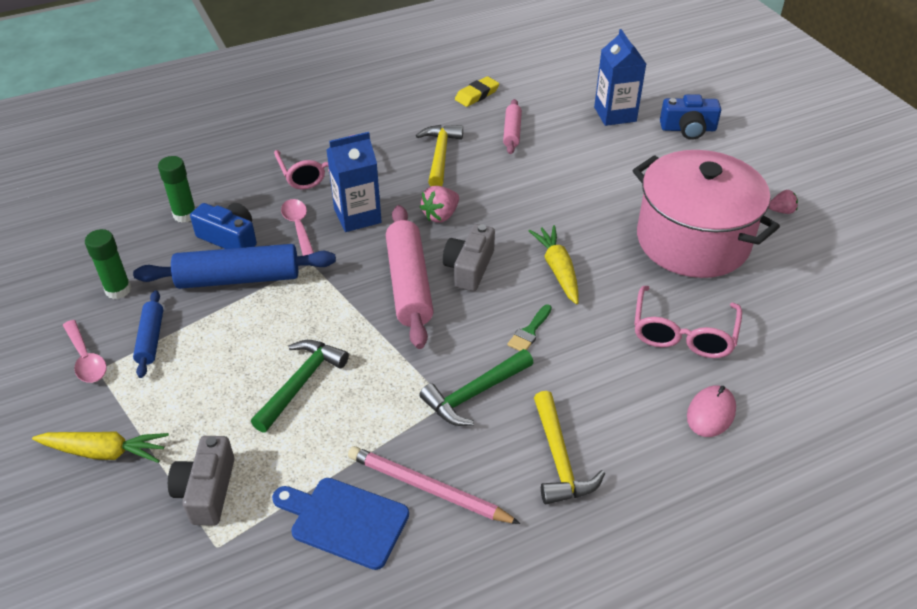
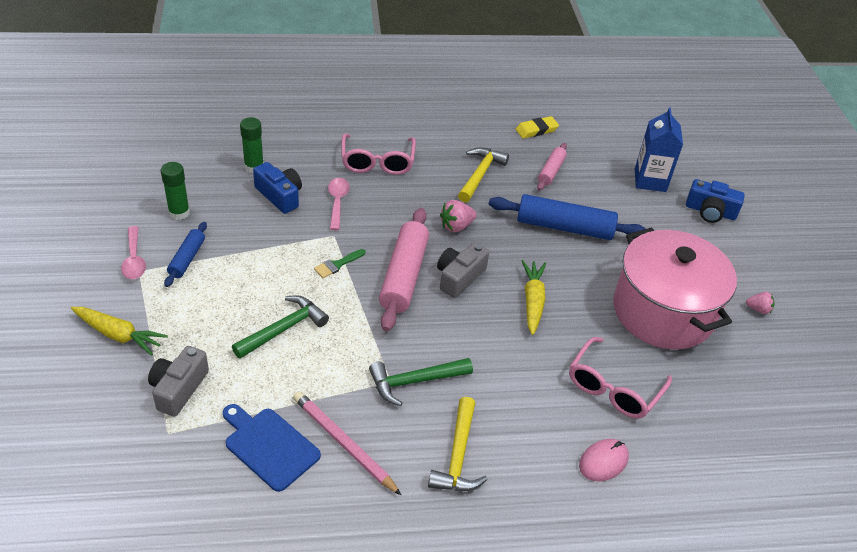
camera: 15 degrees right, 0 degrees up
(238, 278) = (272, 231): blue rolling pin -> blue rolling pin (564, 227)
(357, 216) = (388, 207): blue carton -> none
(529, 332) = (484, 345): green brush -> green brush (337, 265)

